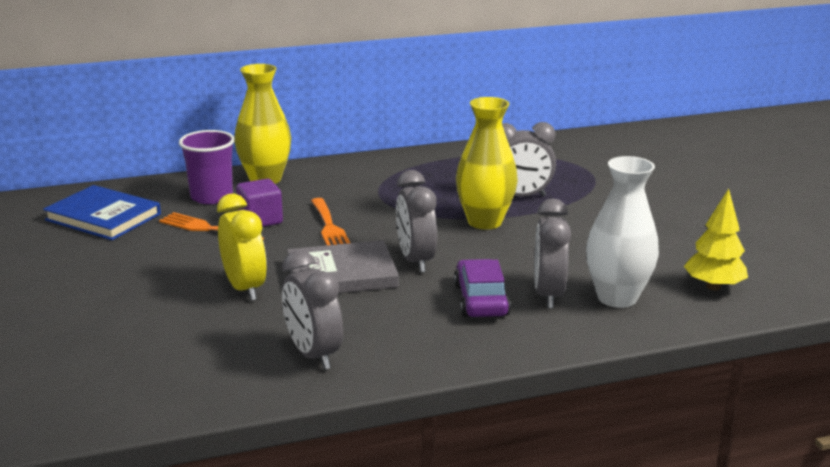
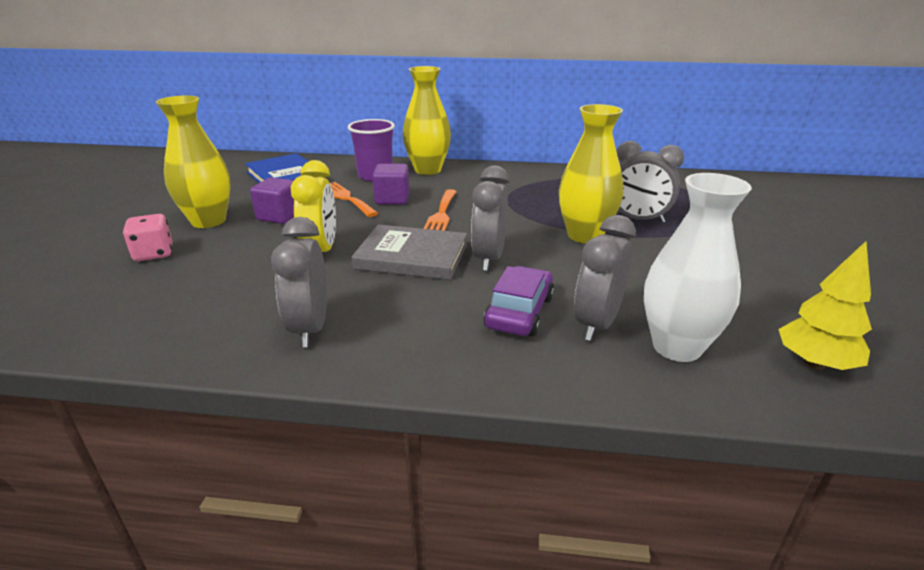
camera: 25 degrees right, 5 degrees up
(60, 329) = (154, 253): none -> pink dice
(76, 284) = (208, 221): none -> yellow vase
(154, 262) = (279, 216): none -> purple cube

